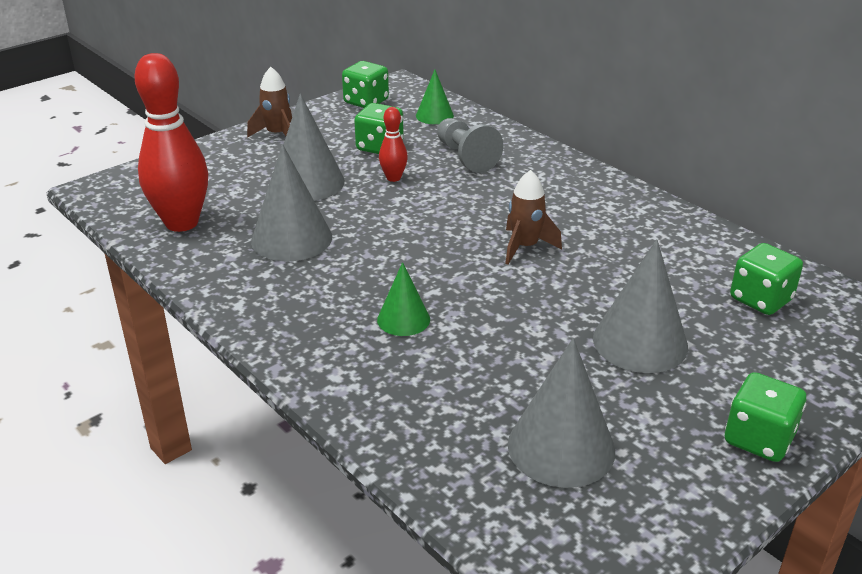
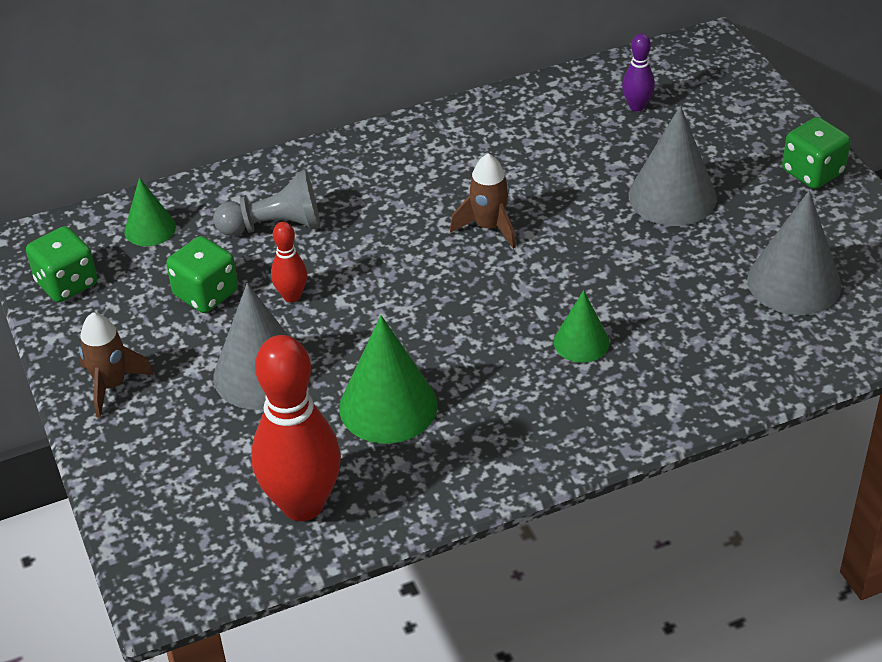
camera: 70 degrees left, 10 degrees up
(291, 238) = (388, 406): grey cone -> green cone
(760, 299) = (637, 106): green dice -> purple bowling pin

